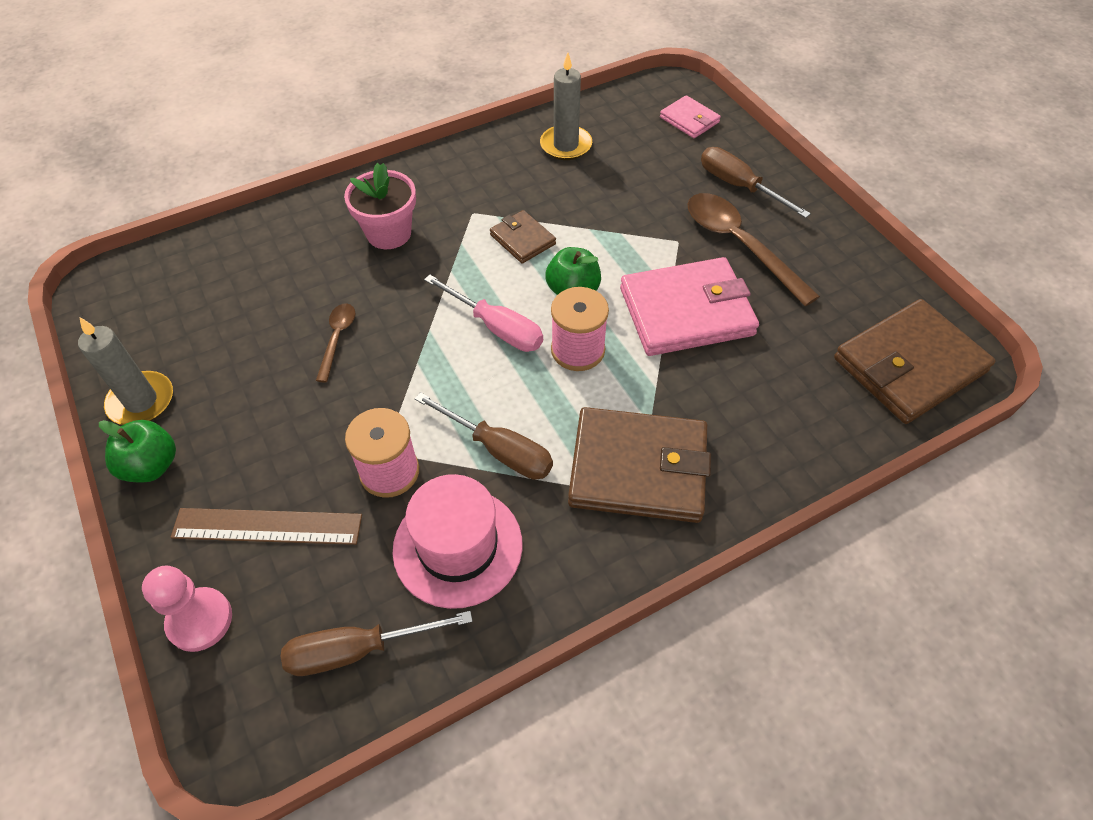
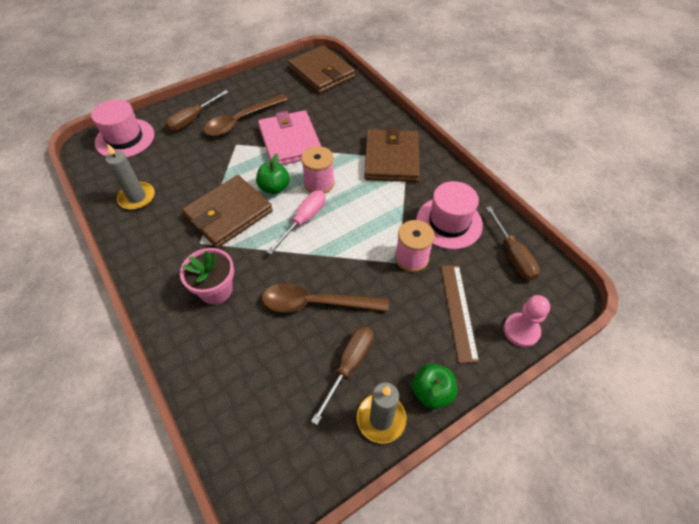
camera: 95 degrees left, 0 degrees up
(337, 339) = (316, 303): brown spoon -> brown spoon, size x1.93
(498, 450) = (389, 212): brown screwdriver -> brown screwdriver (349, 366)
(522, 239) = (229, 214): brown wallet -> brown wallet, size x1.98
(689, 120) = (125, 138): pink wallet -> pink hat

